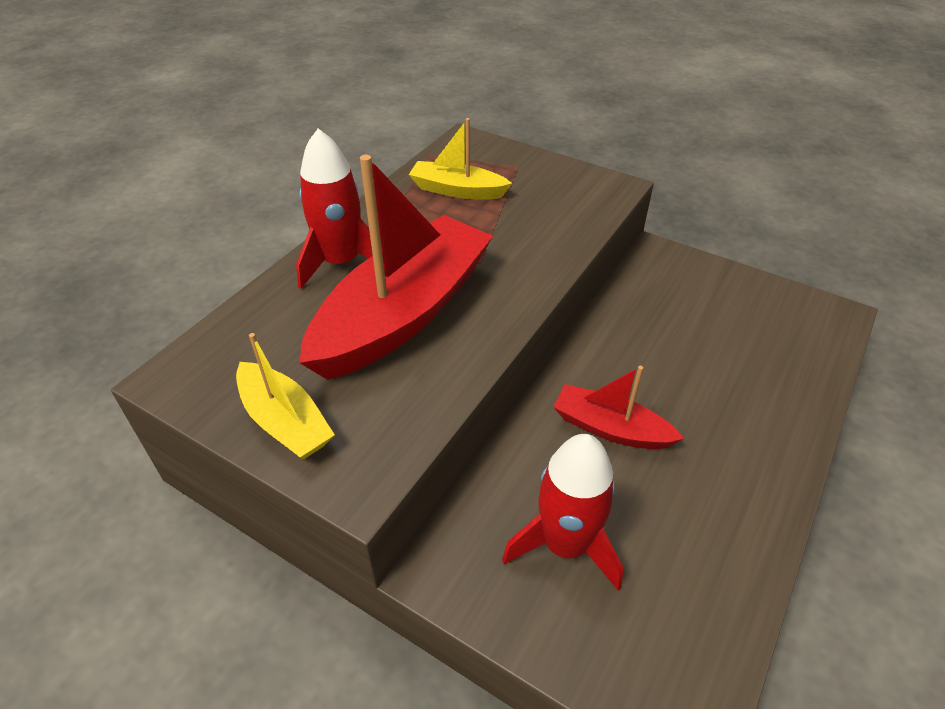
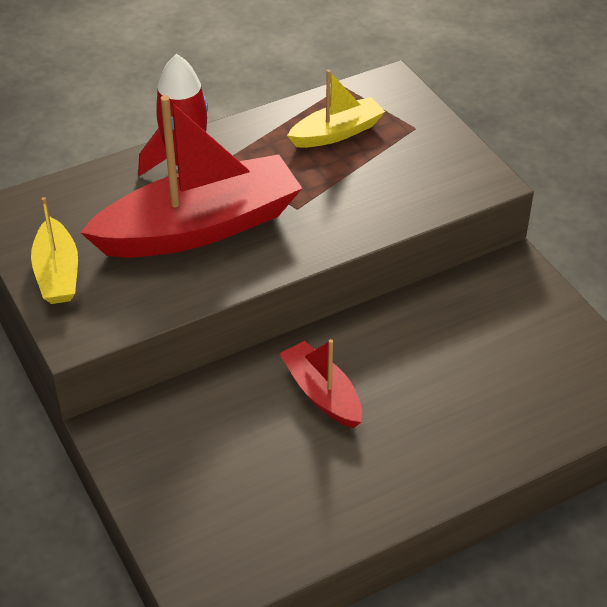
camera: 30 degrees right, 0 degrees up
(457, 190) = (337, 133): yellow boat -> yellow boat turned 105 degrees clockwise
(566, 545) = (212, 456): red rocket -> none

